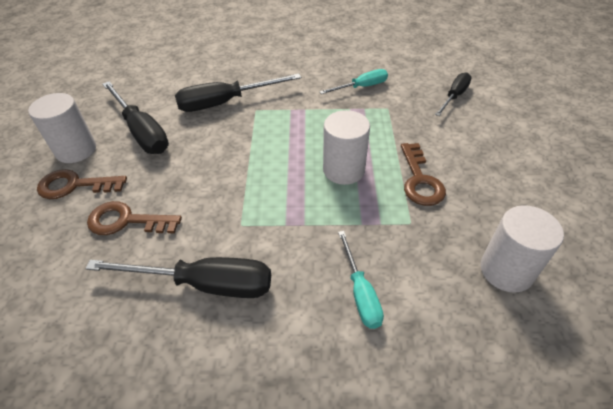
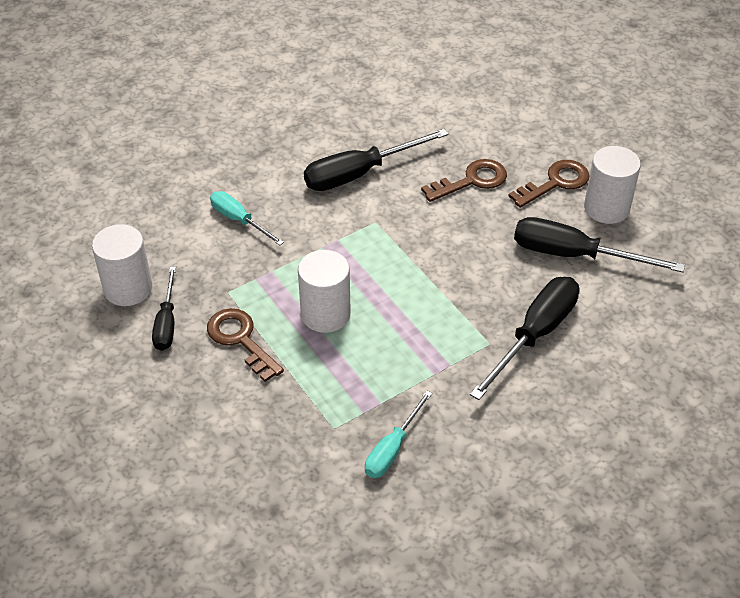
camera: 145 degrees right, 0 degrees up
(454, 96) = (257, 495): black screwdriver -> black screwdriver (167, 322)

